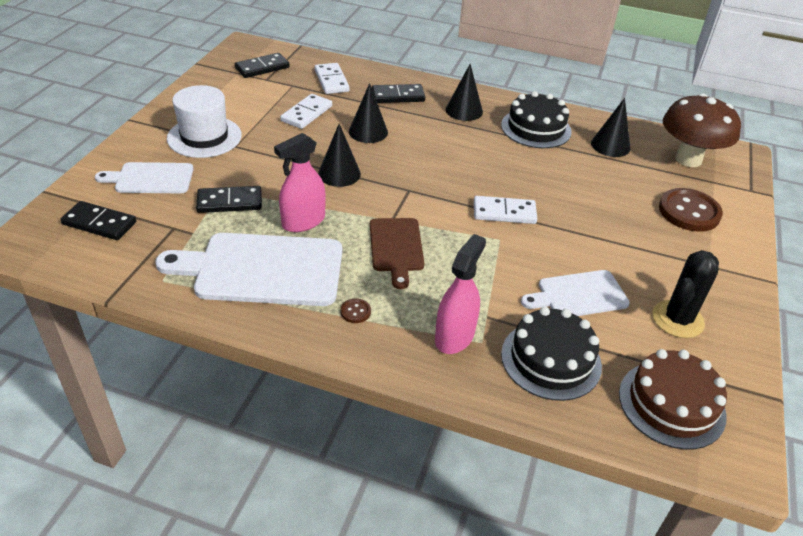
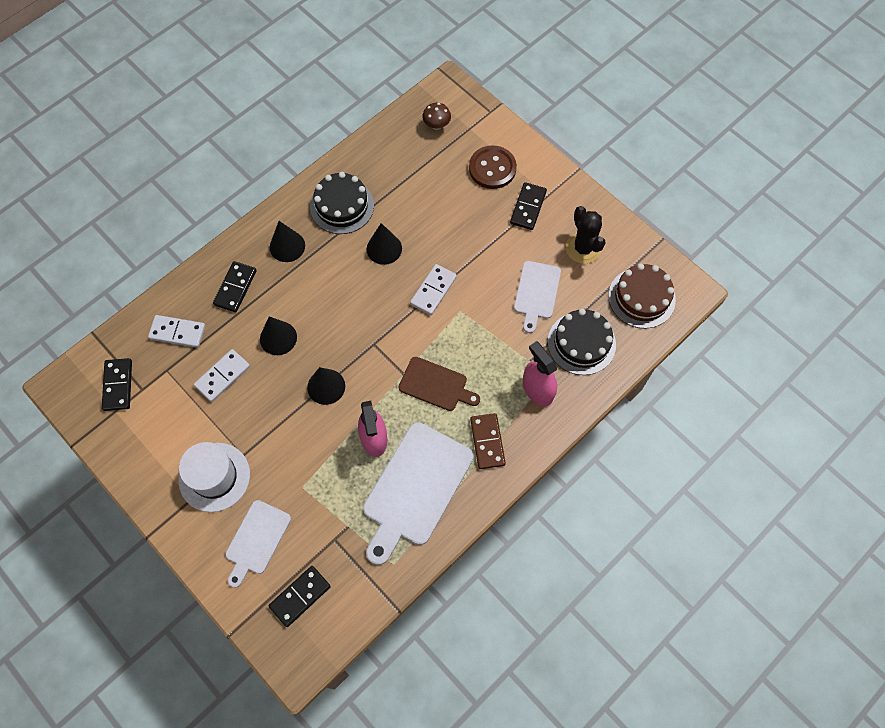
camera: 60 degrees left, 25 degrees up
(229, 202) = (322, 486): black domino -> black domino (528, 207)
(307, 114) = (223, 376): white domino -> white domino turned 75 degrees clockwise
(355, 312) = (487, 442): brown button -> brown domino
(610, 145) = (392, 167): black cone -> black cone (384, 248)
(688, 159) = (436, 125): brown mushroom -> brown mushroom, size x0.46

